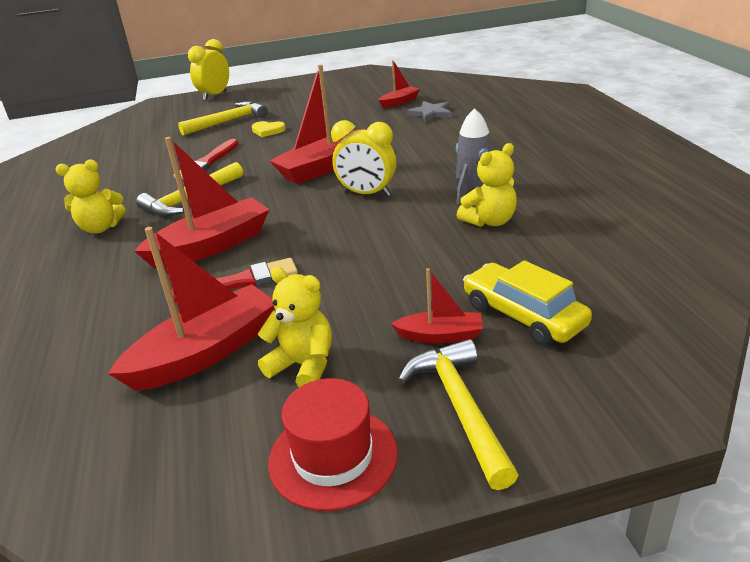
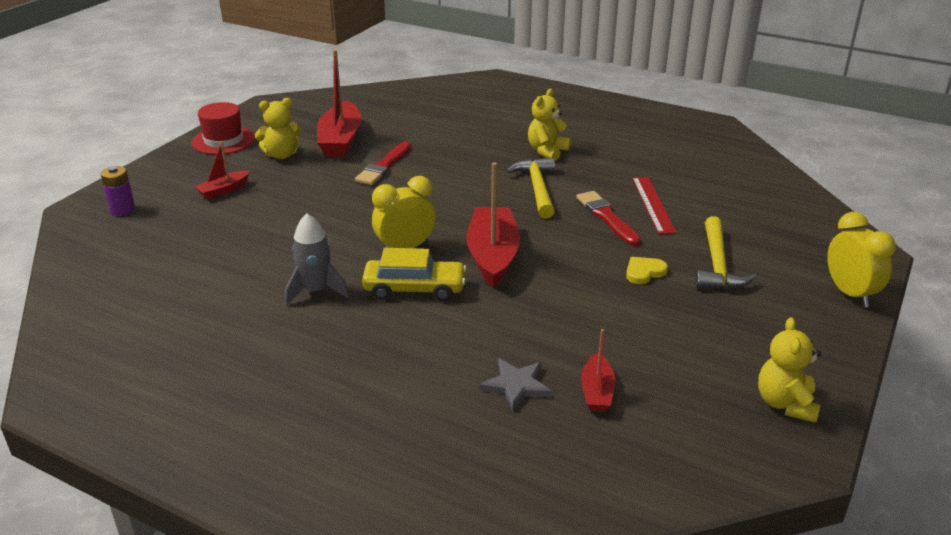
camera: 130 degrees right, 0 degrees up
(164, 159) = (653, 204): none -> red ruler
(211, 246) = (445, 173): red boat -> none
(460, 408) = (182, 171): yellow hammer -> none
(489, 221) = (268, 267): yellow teddy bear -> yellow teddy bear (785, 404)
(523, 315) = (183, 217): yellow car -> yellow car (414, 289)
(595, 368) = (122, 209): none -> purple battery

